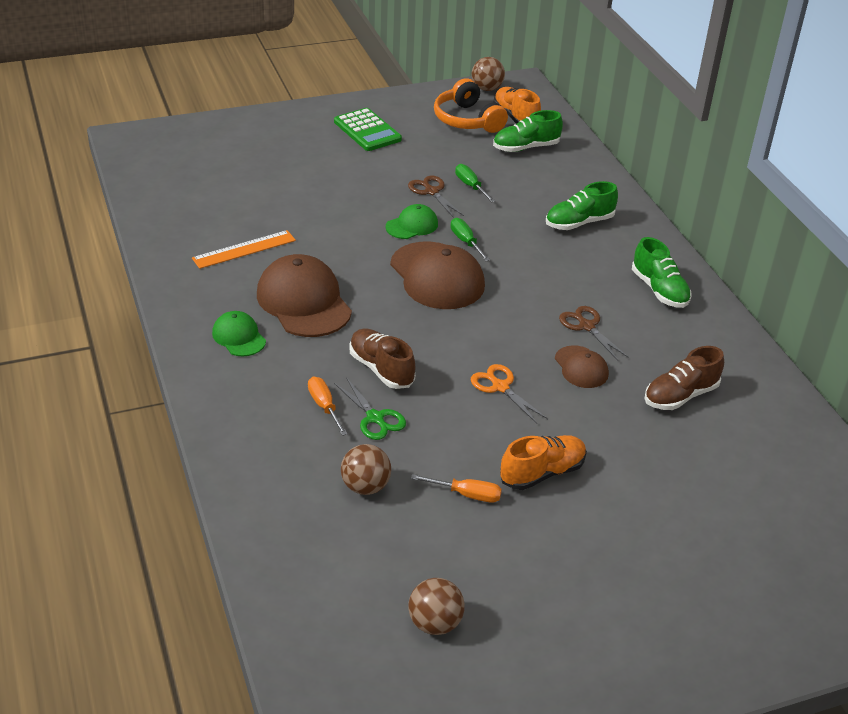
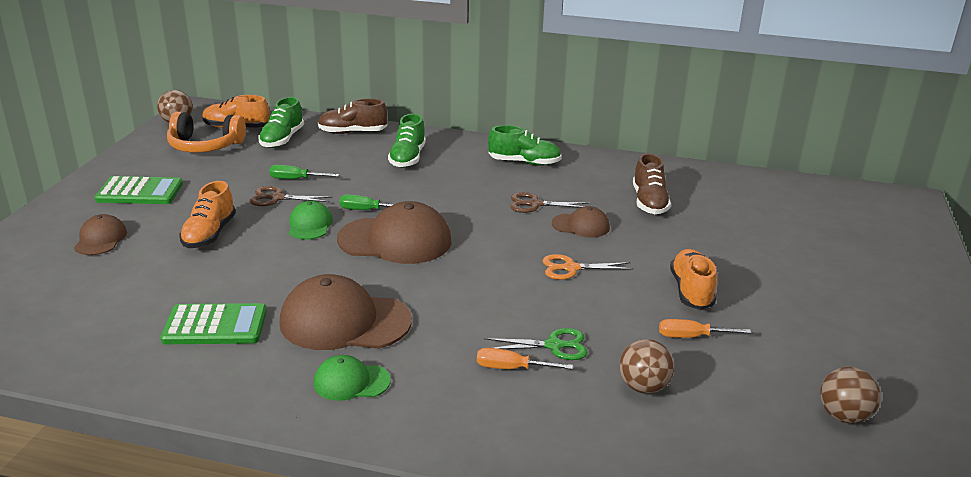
camera: 55 degrees left, 10 degrees down
(244, 249) = (215, 326): orange ruler -> green calculator
(292, 150) = (100, 239): none -> brown cap
(347, 189) = (209, 234): none -> orange shoe
(381, 369) = (490, 316): brown shoe -> brown shoe (352, 132)
(466, 494) = (692, 337): orange screwdriver -> orange screwdriver turned 135 degrees counterclockwise

